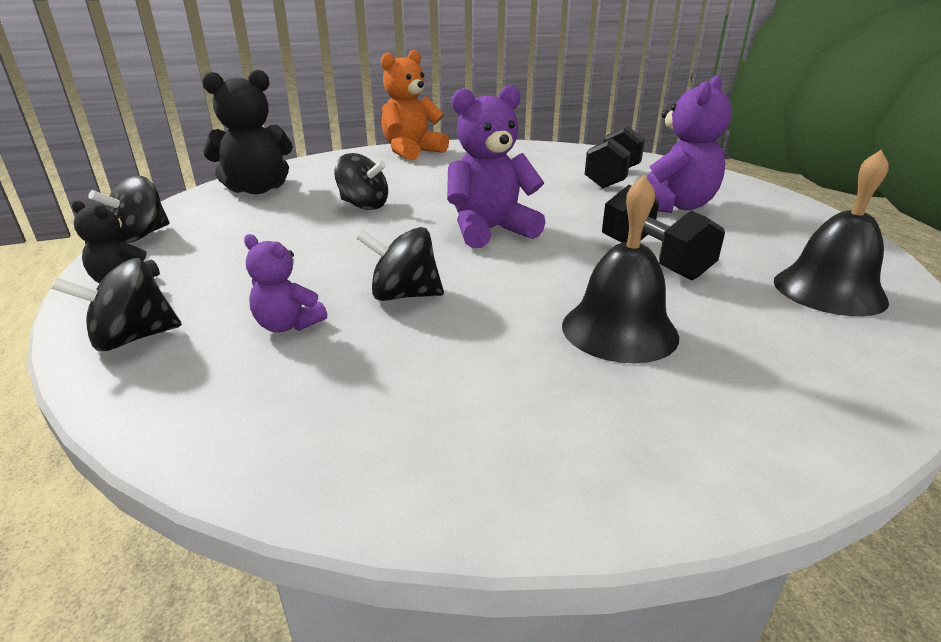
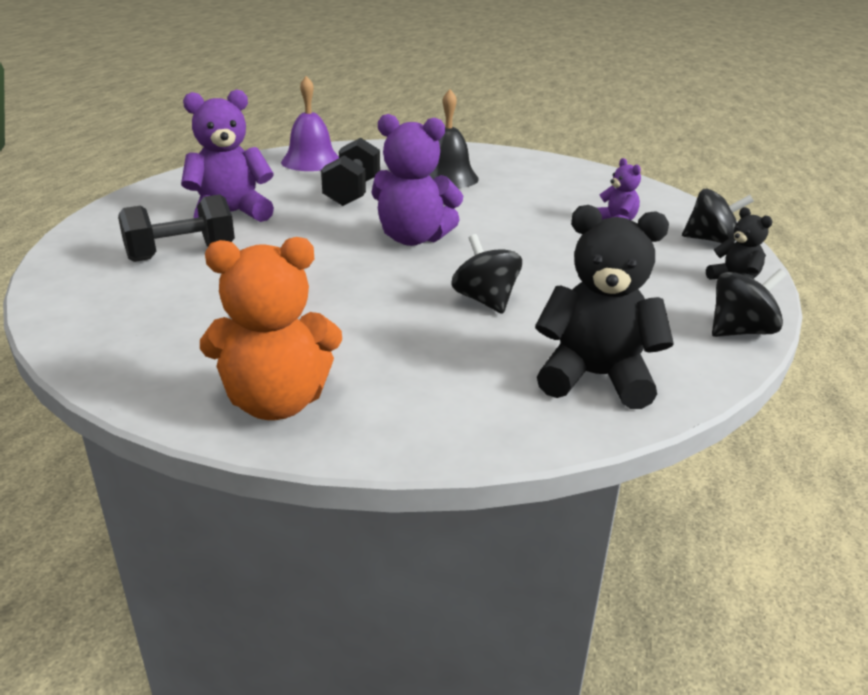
camera: 145 degrees left, 0 degrees up
(404, 295) = (535, 218): black spinning top -> none
(829, 290) = (311, 161): black bell -> purple bell

